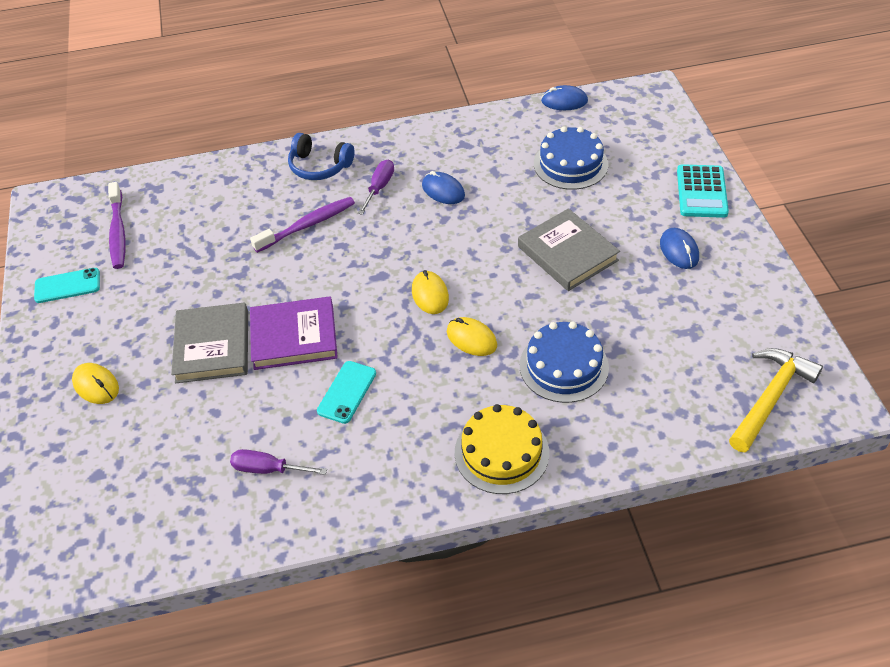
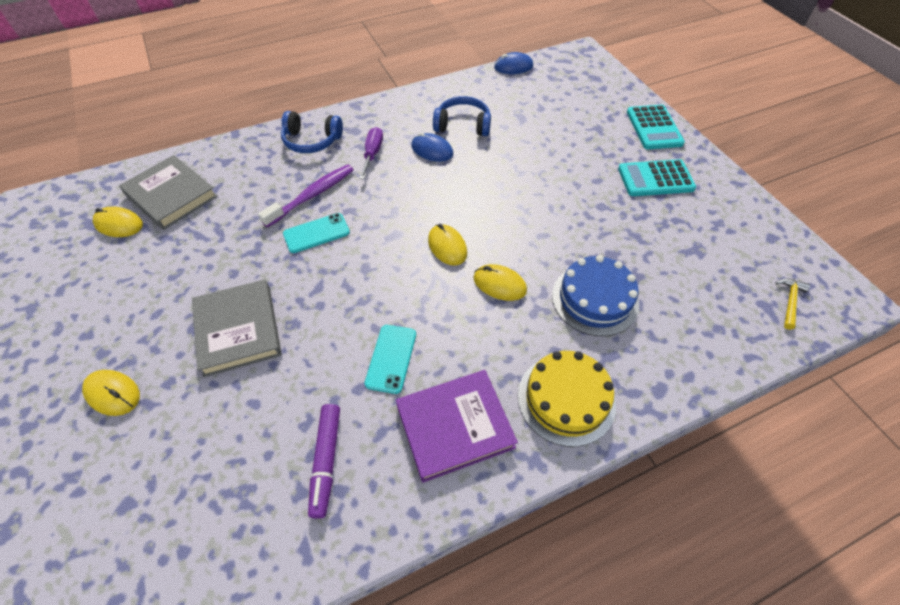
camera: 15 degrees left, 5 degrees up
(67, 286) = (69, 286): turquoise phone -> turquoise phone (316, 233)
(118, 232) = (119, 224): purple toothbrush -> yellow mouse
(268, 469) = (326, 461): purple screwdriver -> purple marker
(294, 337) = (323, 307): purple book -> purple book (455, 426)
(485, 165) = (463, 125): none -> blue headphones
(567, 253) = (561, 193): grey book -> grey book (171, 195)
(570, 164) = (536, 116): blue cake -> none
(679, 250) = (655, 179): blue mouse -> turquoise calculator
(770, 397) = (789, 301): yellow hammer -> yellow hammer, size x0.49

